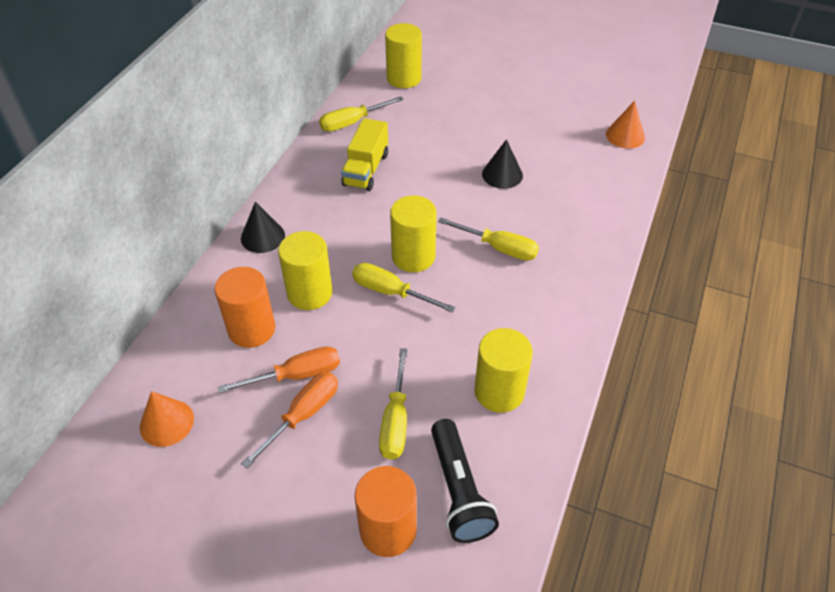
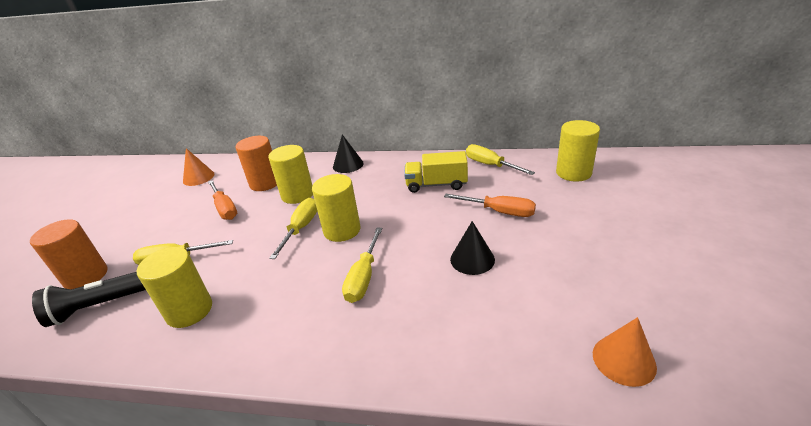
camera: 80 degrees right, 15 degrees down
(303, 415) = (191, 219): orange screwdriver -> orange screwdriver (499, 212)

